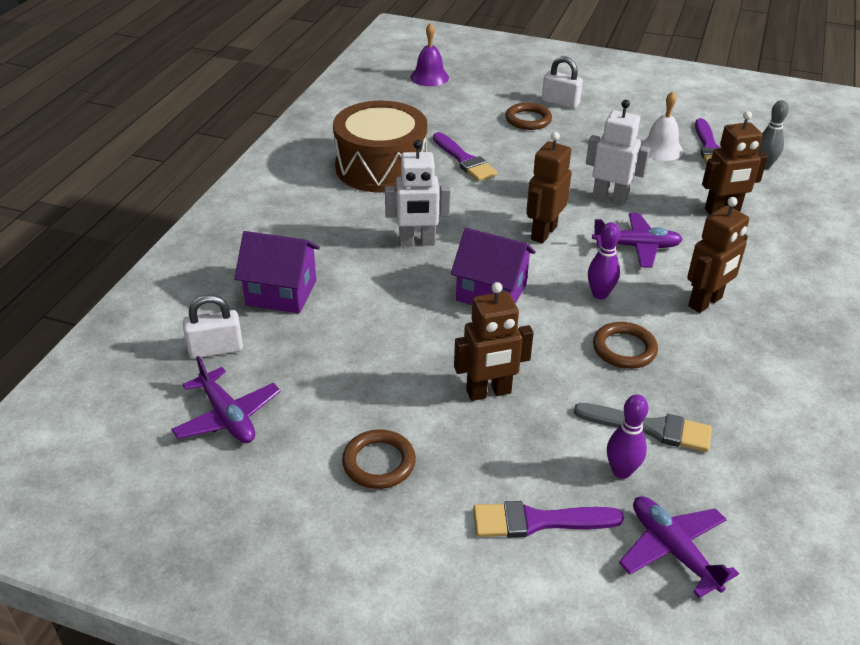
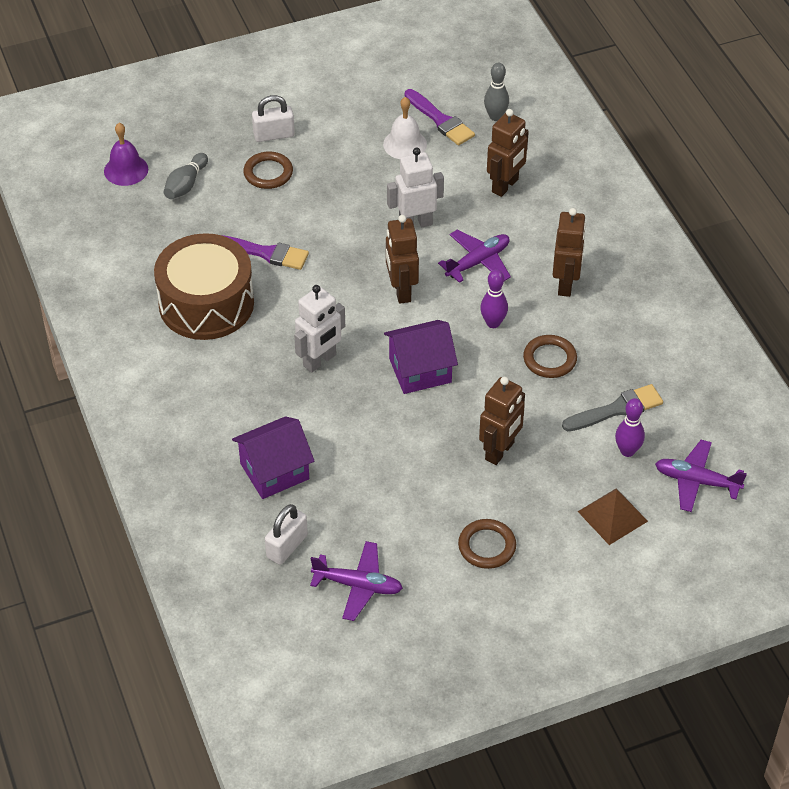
camera: 40 degrees left, 10 degrees up
(459, 101) = (186, 184): none -> grey bowling pin
(538, 521) = (612, 516): purple brush -> brown pyramid

